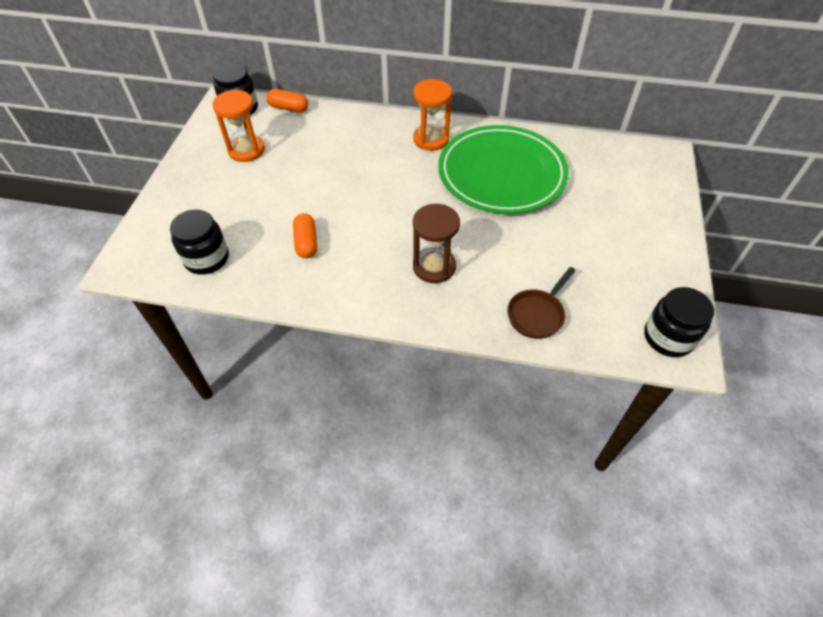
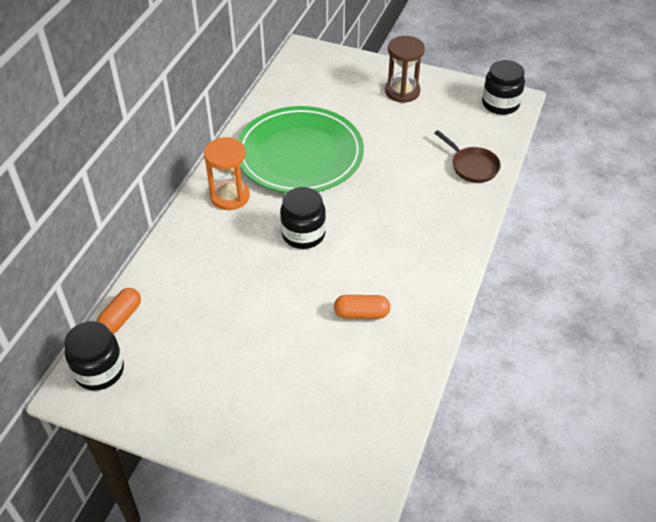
camera: 80 degrees left, 5 degrees down
(207, 259) = (368, 404): black jar -> black jar (303, 234)
(246, 150) = (190, 365): orange hourglass -> none
(434, 267) = (410, 220): brown hourglass -> brown hourglass (402, 91)

